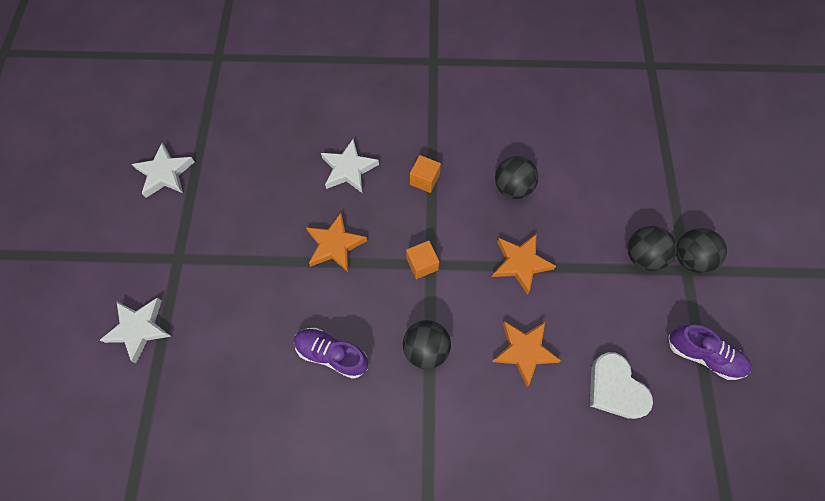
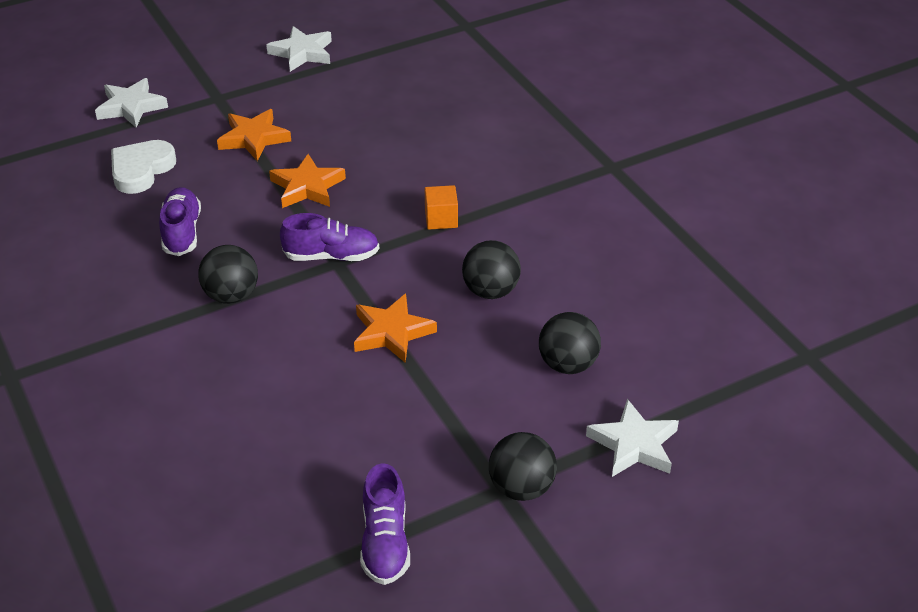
camera: 60 degrees right, 25 degrees down
(348, 169) = (407, 161): white star -> white star (634, 444)
(422, 264) = (331, 256): orange cube -> purple shoe
(524, 351) = (280, 373): orange star -> orange star (253, 138)
(615, 388) = (283, 468): white heart -> white heart (141, 170)
(642, 256) = (487, 439): black ball -> black ball (567, 364)

